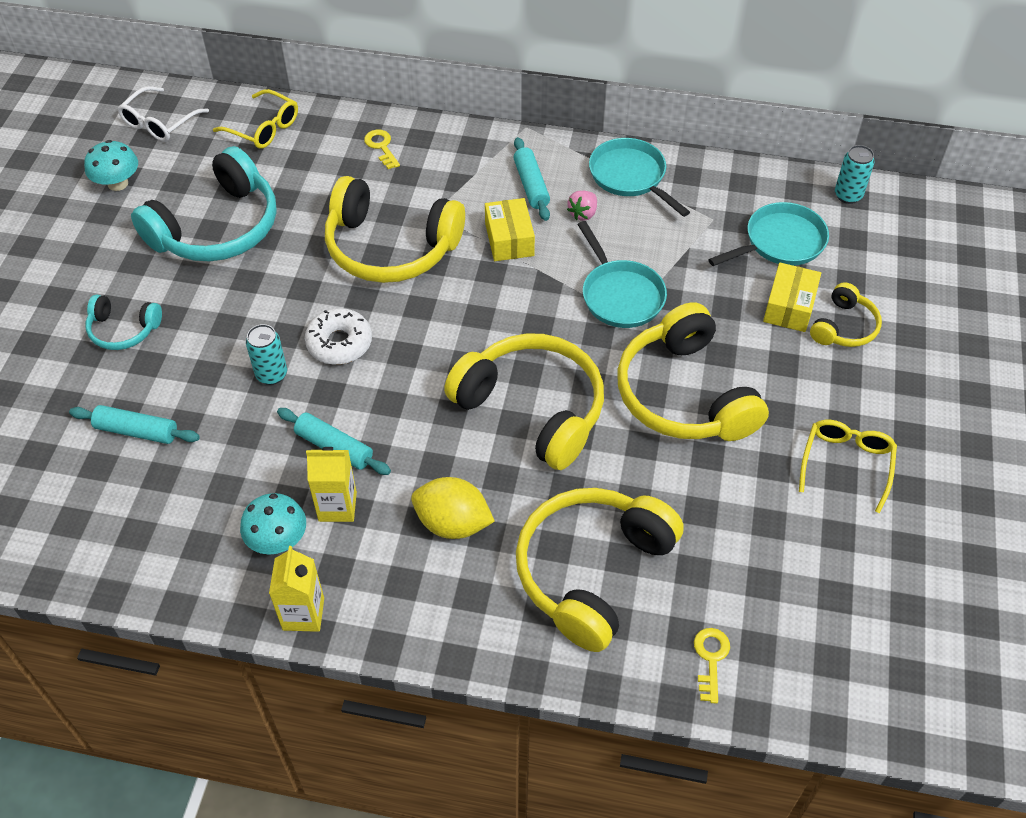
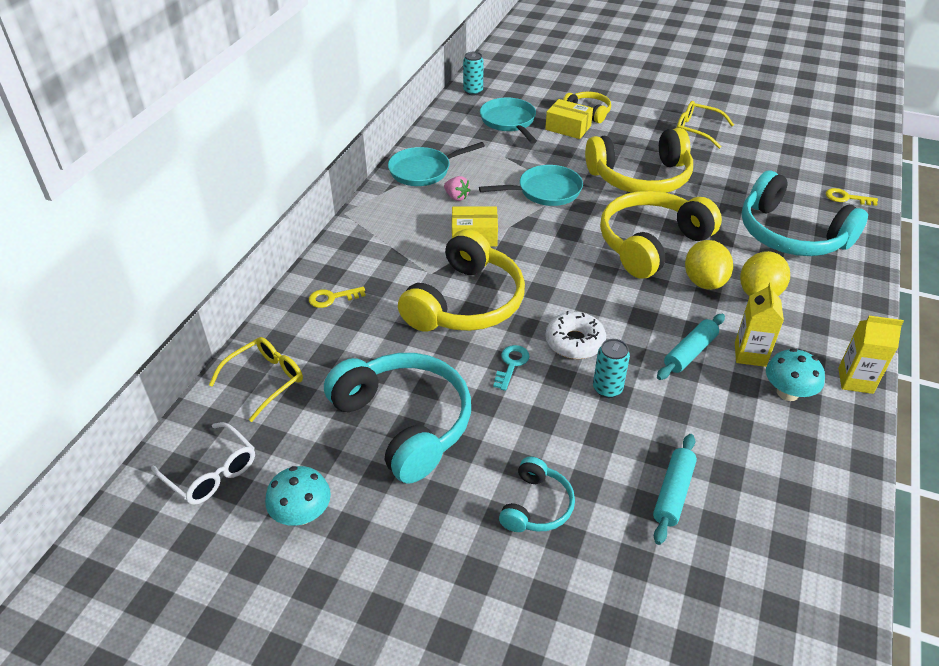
camera: 80 degrees left, 10 degrees down
(300, 294) = (511, 364): none -> turquoise key
(465, 464) = (704, 282): none -> yellow lemon
(531, 185) = (415, 218): turquoise rolling pin -> none
(592, 572) = (791, 234): yellow headphones -> turquoise headphones

